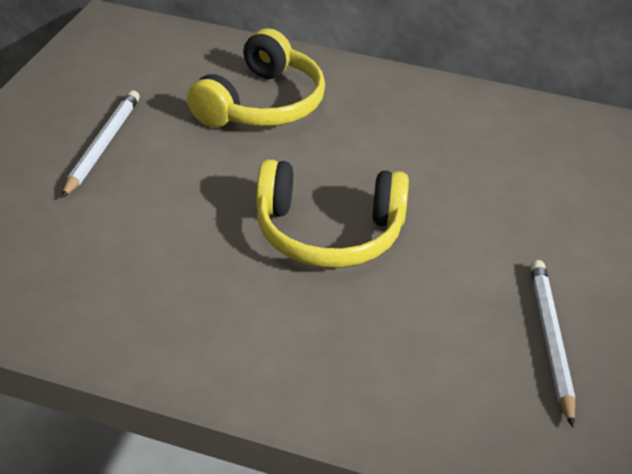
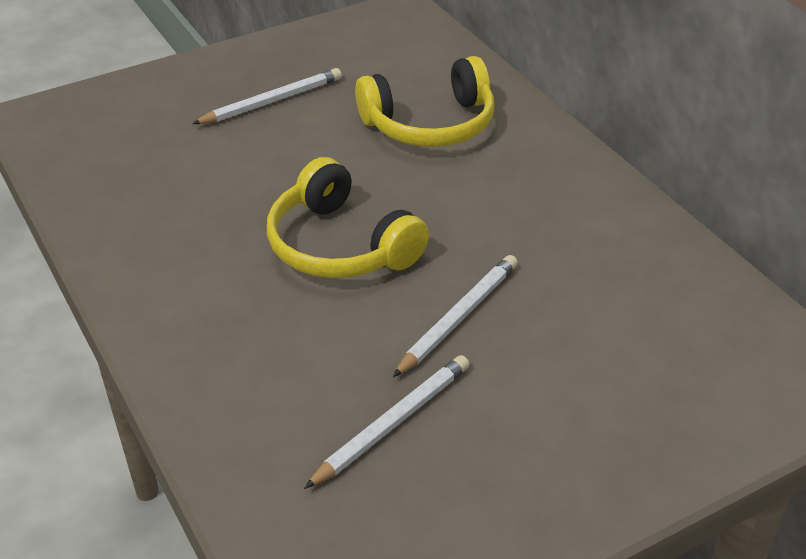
camera: 45 degrees right, 0 degrees up
(484, 237) = (458, 318): none -> white pencil

